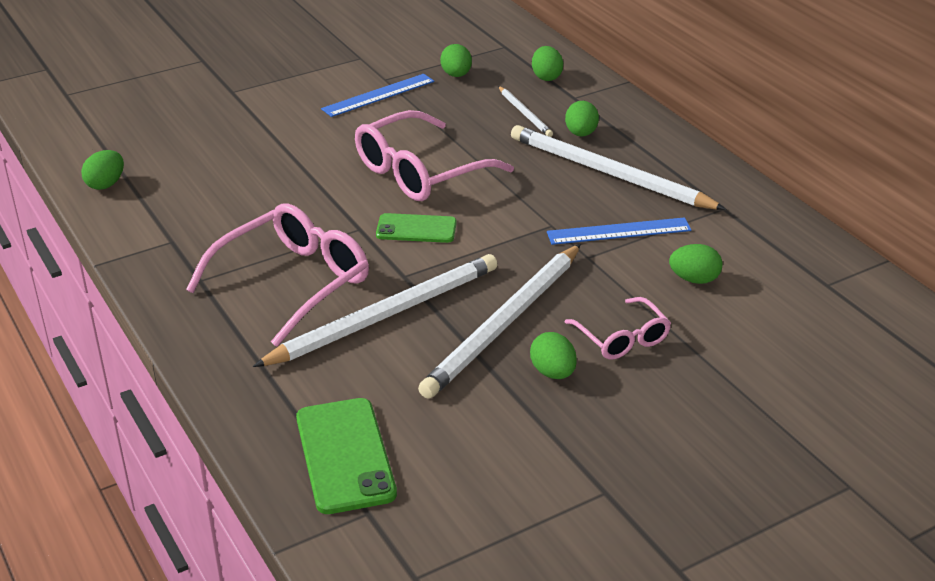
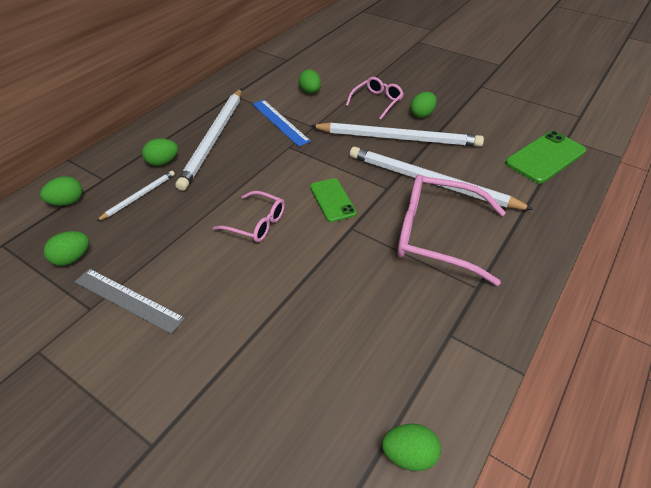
camera: 115 degrees left, 10 degrees up
(378, 95) = (128, 300): blue ruler -> grey ruler
(420, 172) = (256, 223): pink glasses -> pink glasses, size x0.56

